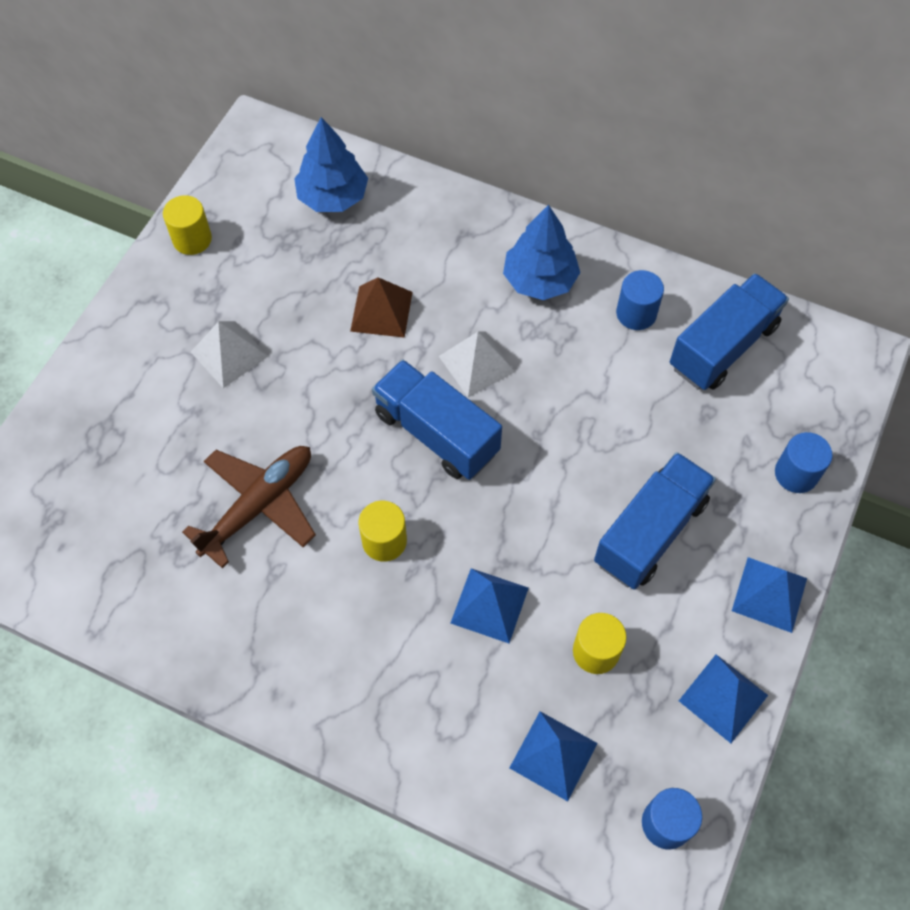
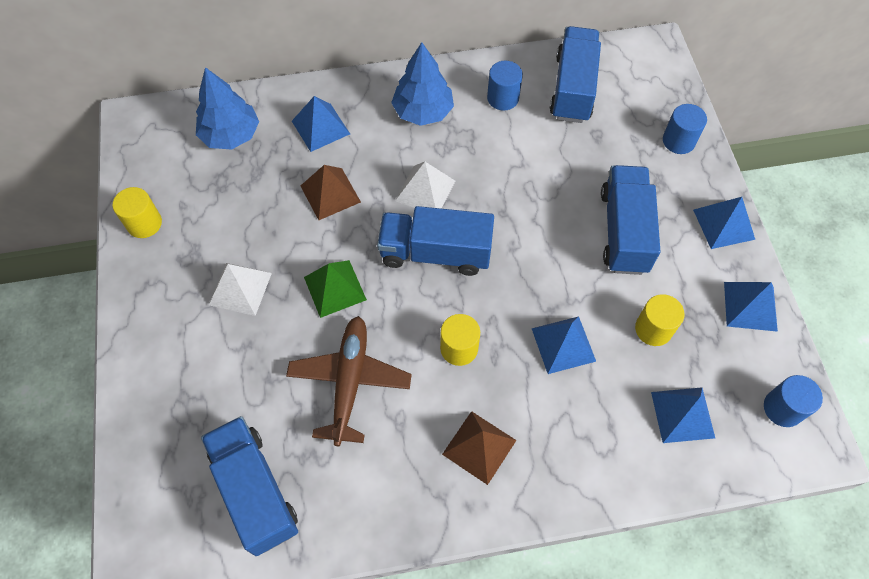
camera: 35 degrees left, 0 degrees up
(104, 548) = (255, 491): none -> blue truck
(314, 407) = (334, 288): none -> green pyramid
(328, 646) = (479, 447): none -> brown pyramid
(424, 238) = (320, 127): none -> blue pyramid

